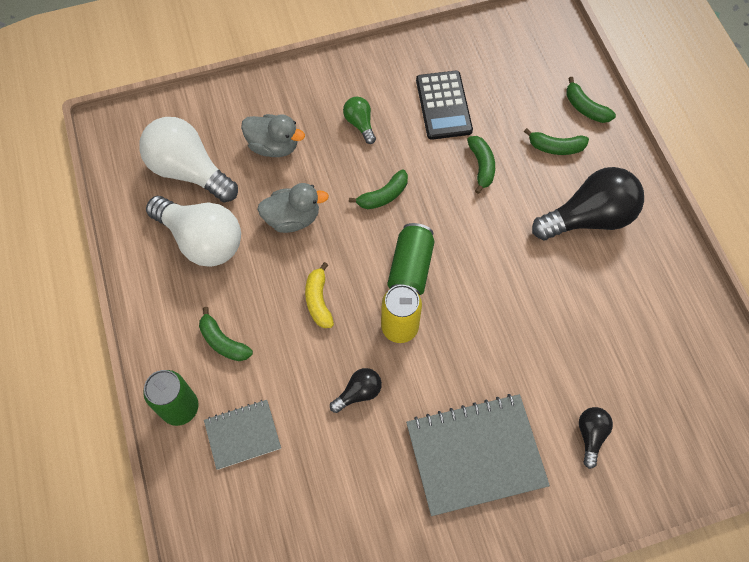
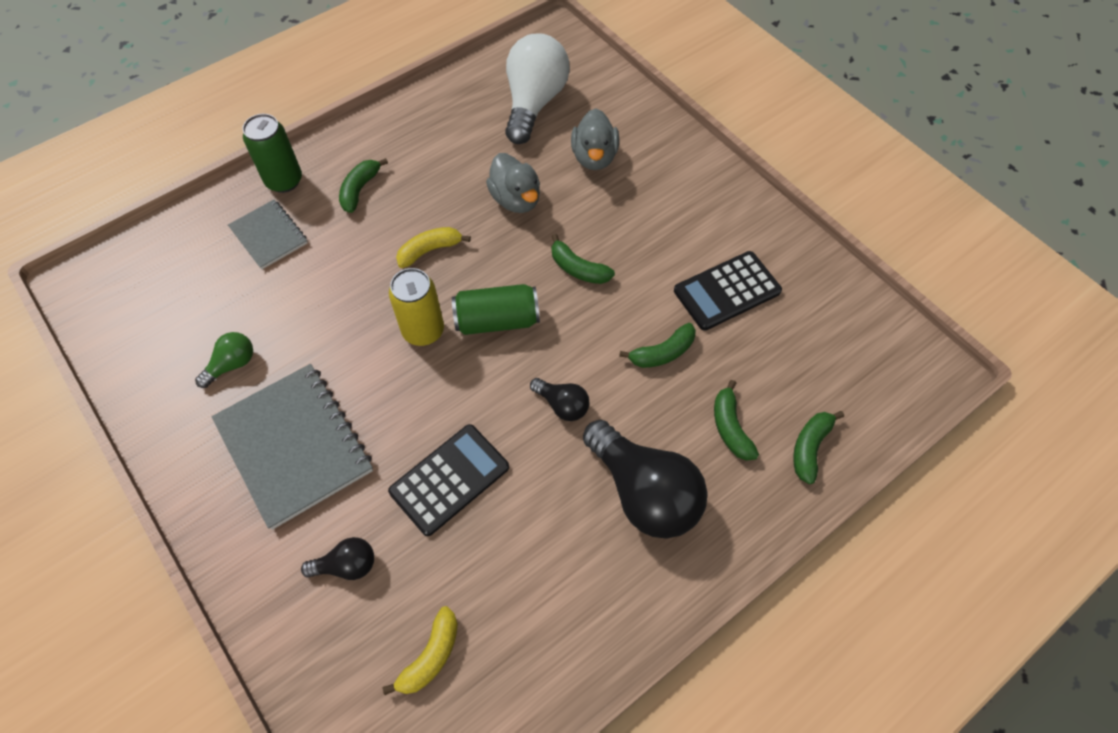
camera: 70 degrees right, 5 degrees down
(202, 240) = (462, 138): white light bulb -> none
(358, 393) = (337, 316): black light bulb -> black light bulb (562, 405)
(360, 124) = (659, 220): green light bulb -> green light bulb (232, 365)
(541, 343) = (449, 479): none -> black calculator
(673, 392) = (431, 656): none -> yellow banana

